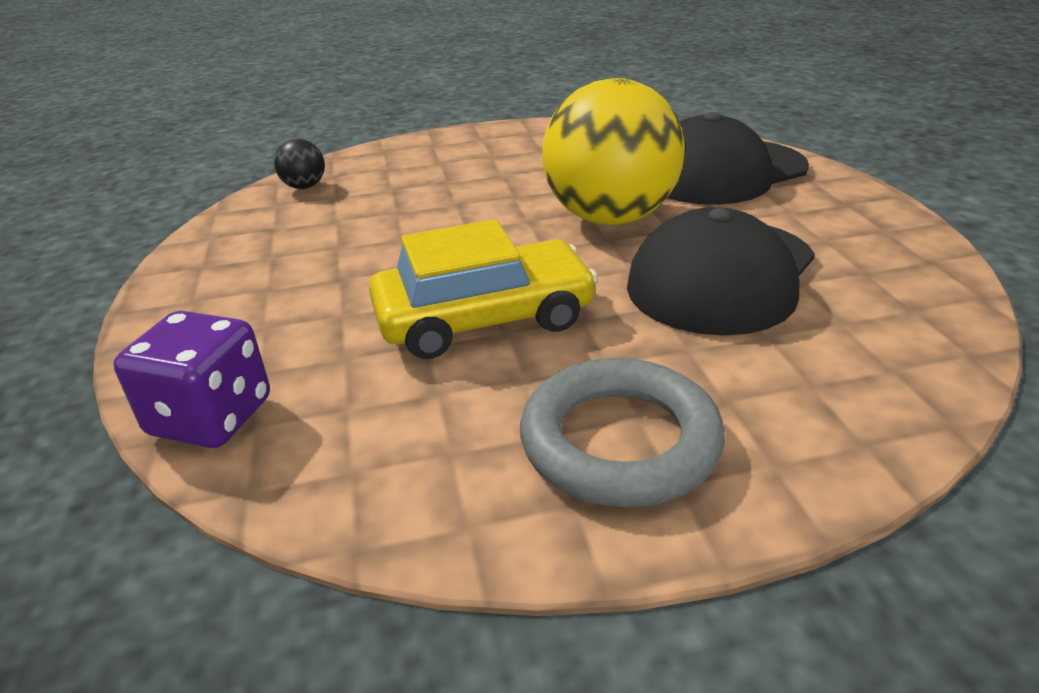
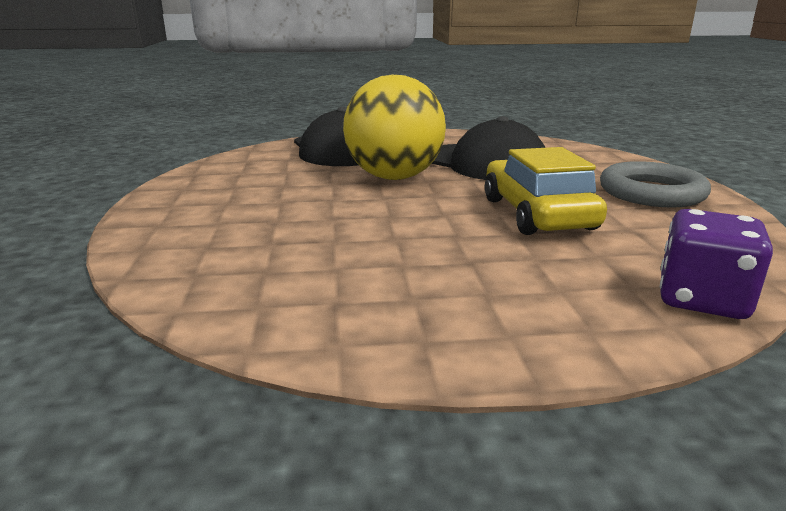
camera: 85 degrees left, 10 degrees down
(304, 186) = (216, 290): black ball -> none

